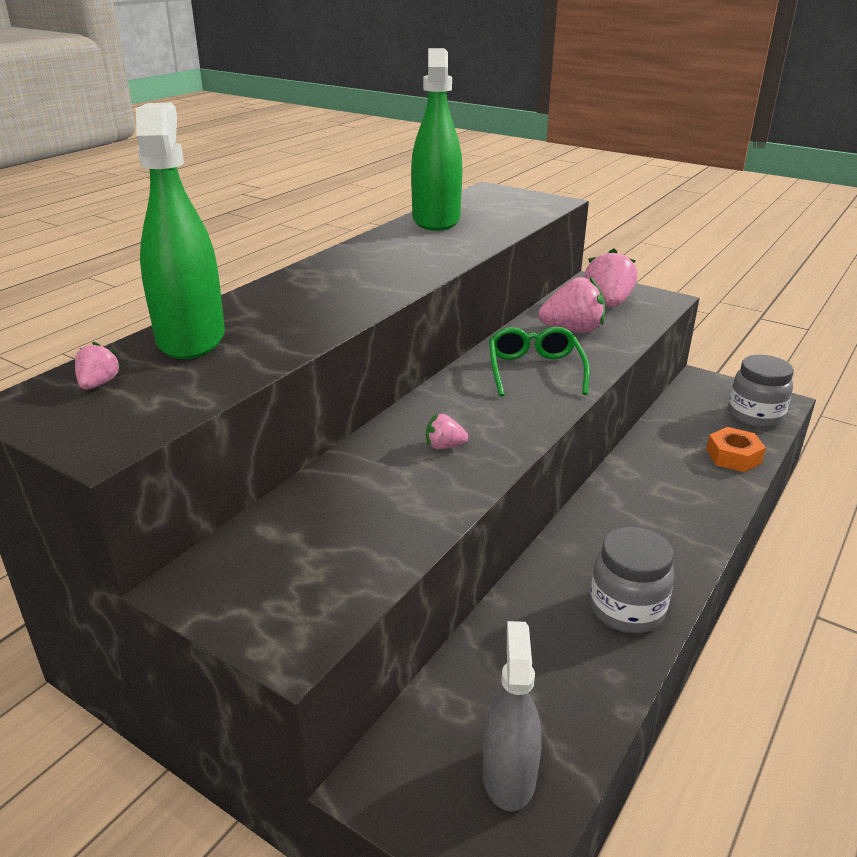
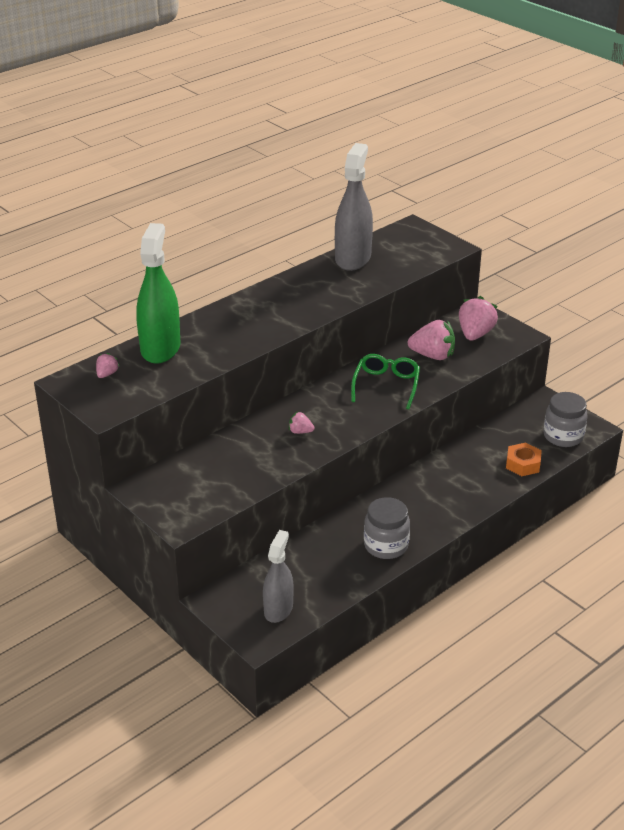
camera: 15 degrees right, 5 degrees up
(436, 220) = (353, 258): green spray bottle -> grey spray bottle

